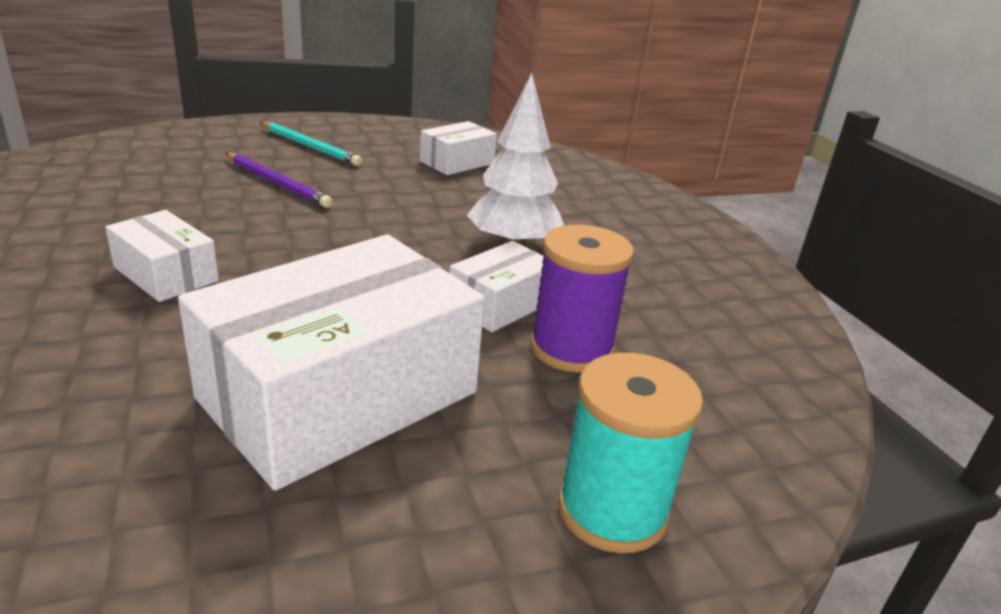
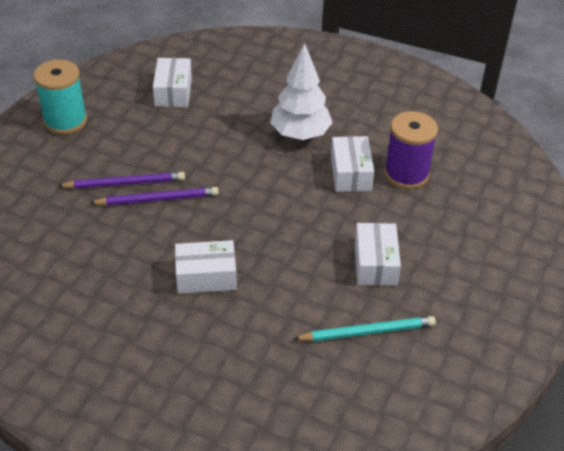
camera: 45 degrees left, 15 degrees up
(274, 205) = (157, 199): none -> purple pencil
(310, 146) = (78, 141): turquoise pencil -> turquoise pencil (367, 332)
(340, 395) = (375, 263): white box -> white box, size x0.48
(612, 510) = (507, 228): turquoise spool -> turquoise spool (65, 121)

